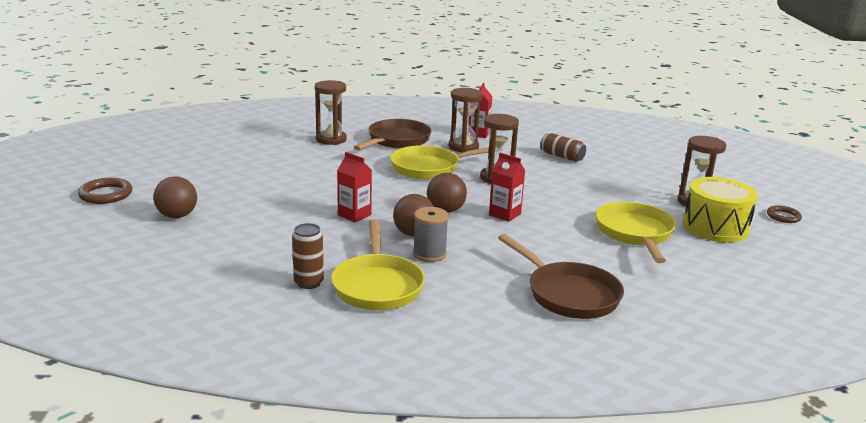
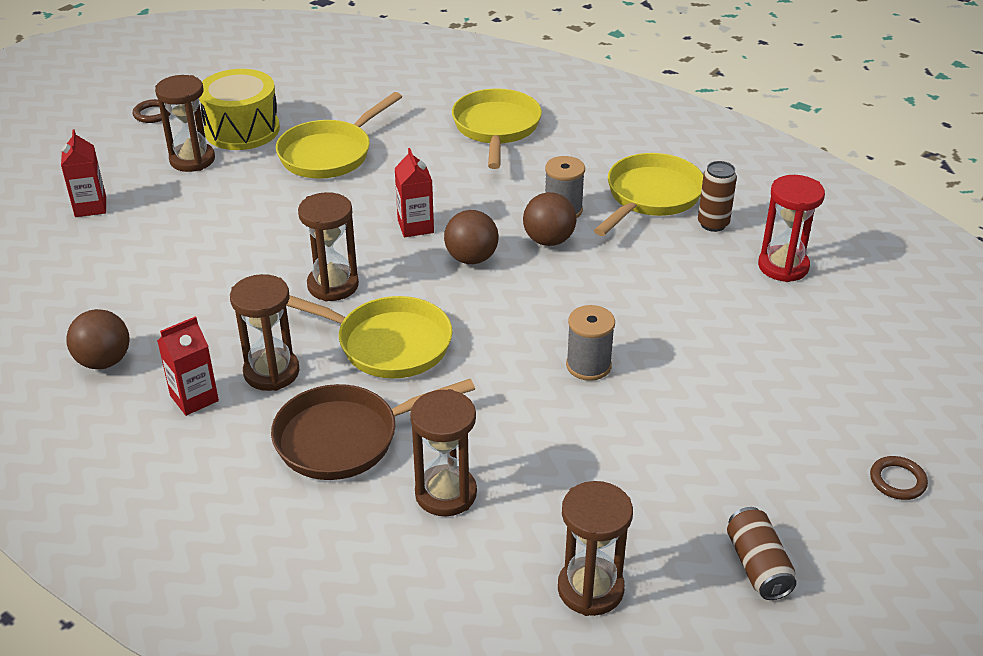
camera: 140 degrees left, 15 degrees up
(106, 194) = (897, 481): brown ring -> brown ring, size x0.66
(177, 216) = (807, 384): brown ball -> brown ball (104, 361)
(230, 272) = (783, 266): none -> red hourglass
(242, 135) = (590, 589): none -> brown hourglass
(315, 188) = (588, 365): none -> grey spool
(354, 215) = (584, 294): red carton -> red carton (90, 207)
(562, 156) = (179, 289): brown can -> brown can (757, 566)
(568, 294) = (496, 128): brown pan -> yellow pan

